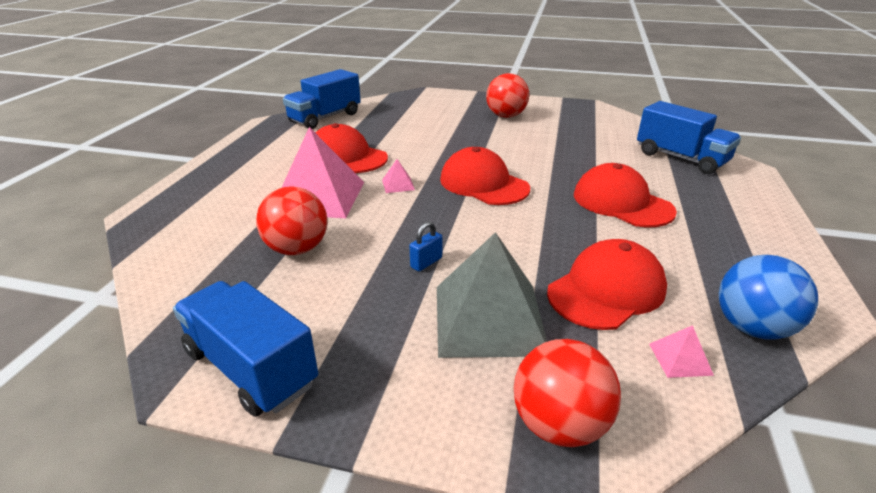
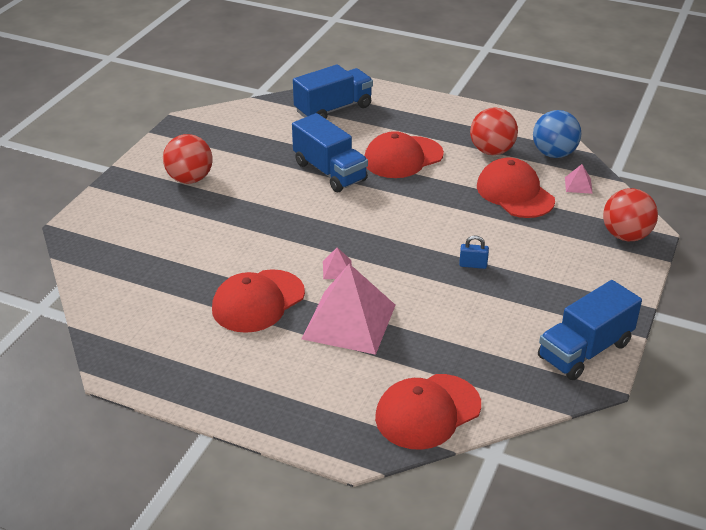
camera: 80 degrees left, 5 degrees up
(297, 249) = (443, 333): red ball -> red ball (492, 151)
(325, 118) = (123, 317): blue truck -> blue truck (329, 172)
(426, 262) = (473, 265): blue padlock -> blue padlock turned 45 degrees counterclockwise
(483, 184) = (350, 219): red cap -> red cap (427, 412)
(489, 318) = (540, 245): grey pyramid -> none

